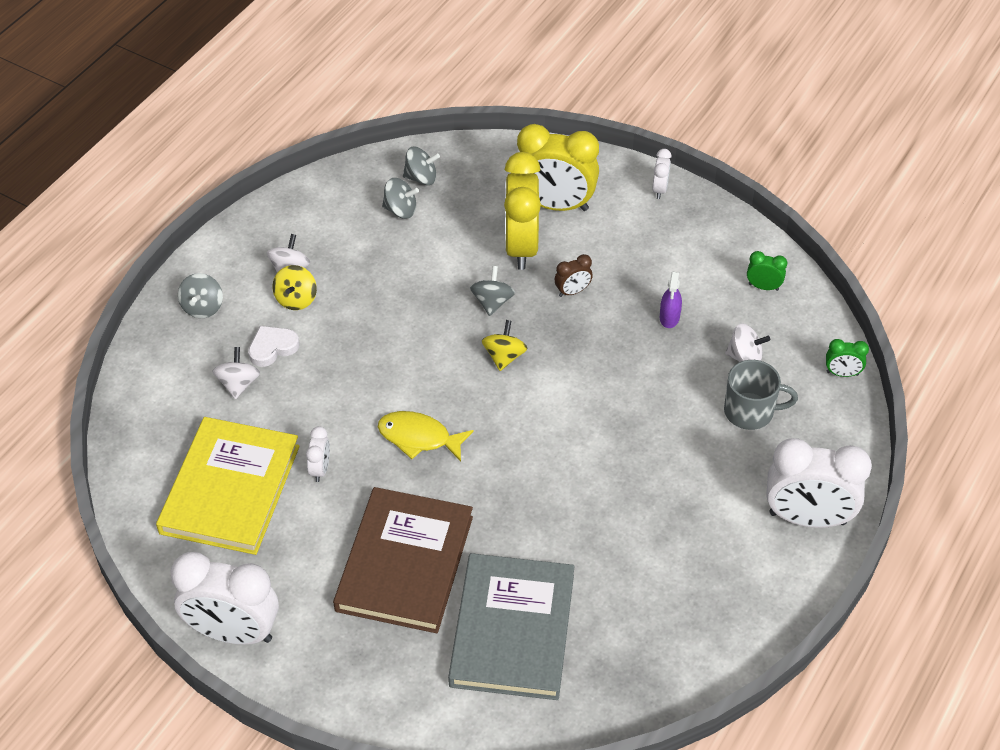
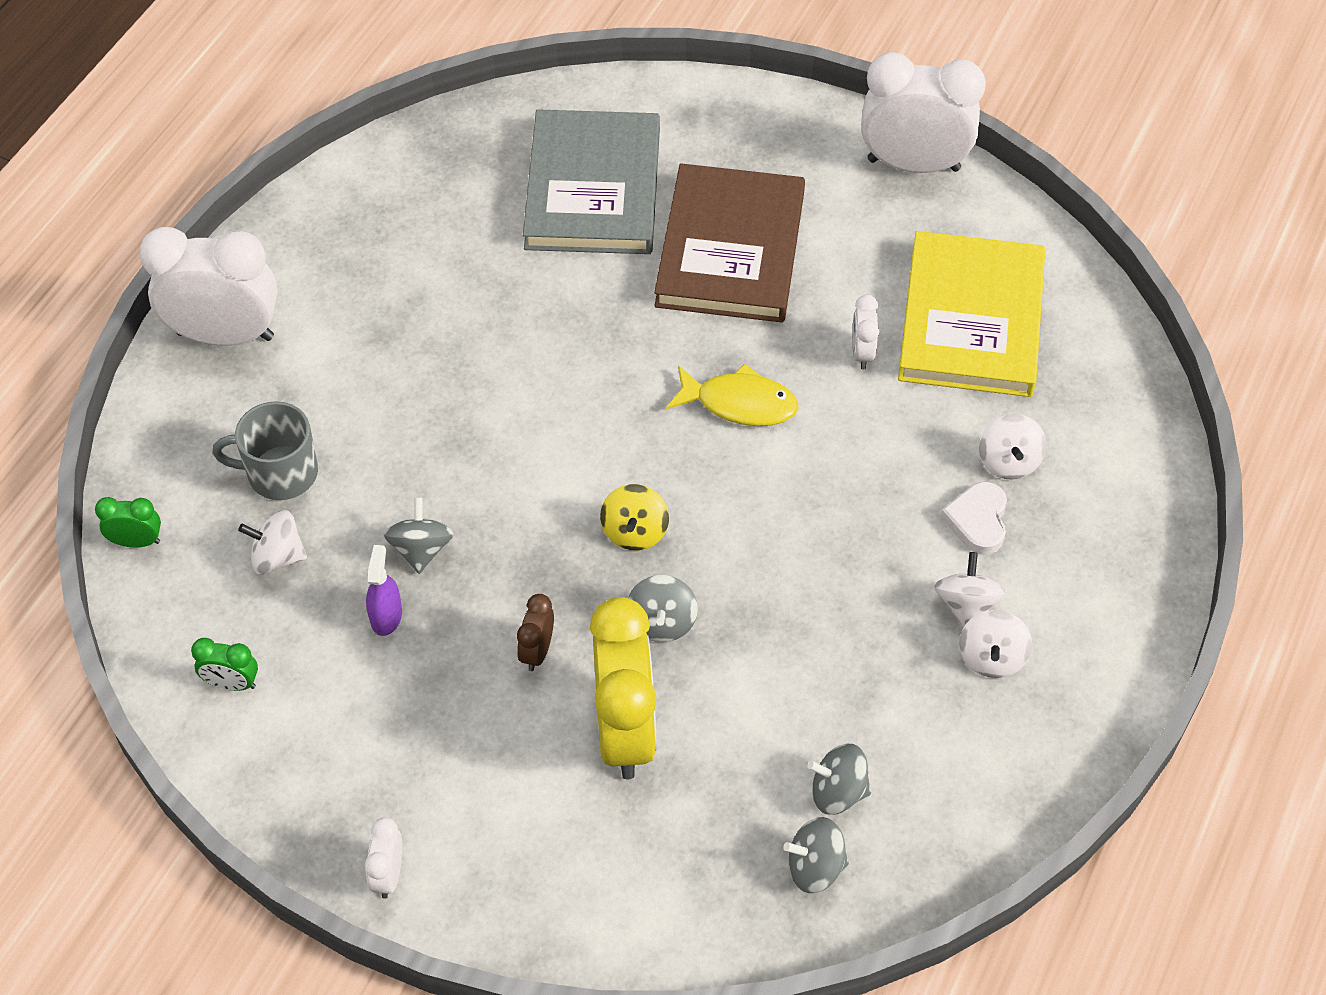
camera: 175 degrees right, 5 degrees up
(202, 307) = (1104, 580): grey spinning top -> grey spinning top (421, 549)
(272, 348) = (977, 521): white heart -> white heart turned 135 degrees clockwise
(296, 299) = (966, 605): yellow spinning top -> white spinning top
(555, 205) = (572, 824): yellow clock -> none
(572, 291) = (537, 651): brown clock -> brown clock turned 45 degrees counterclockwise

